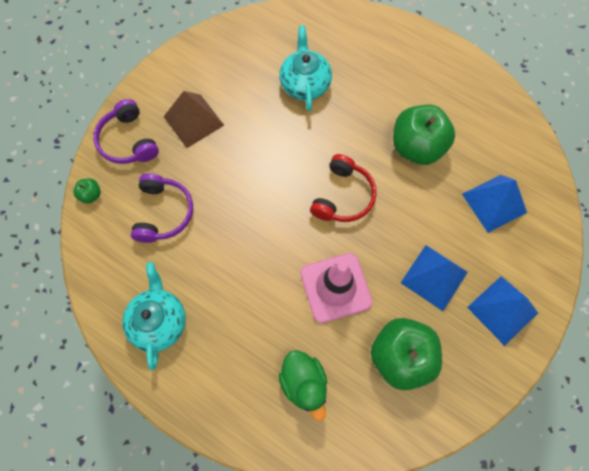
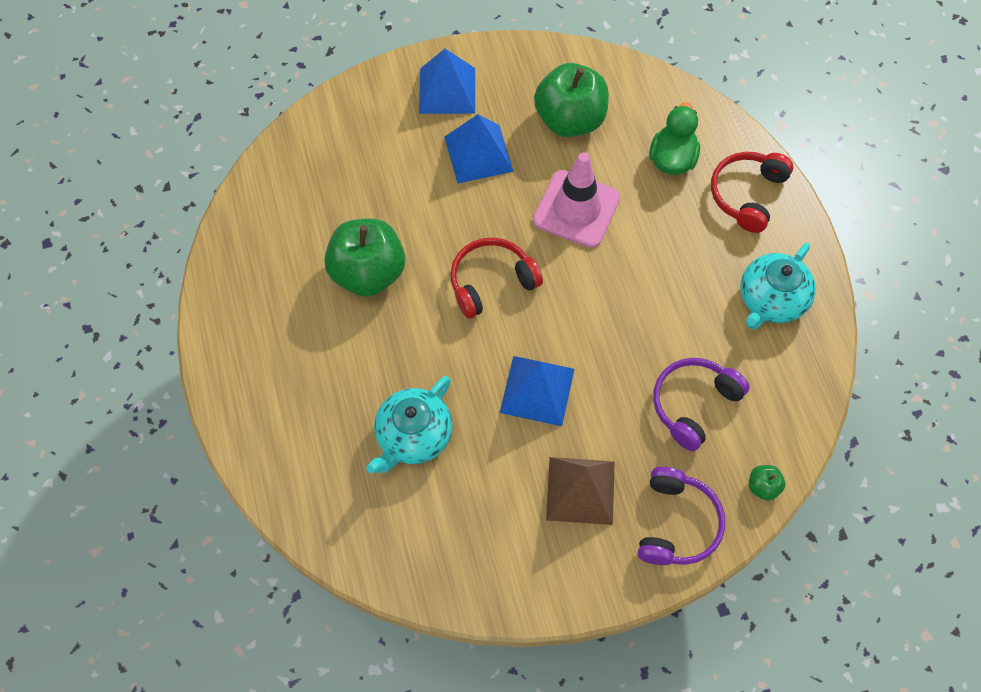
camera: 140 degrees left, 5 degrees down
(229, 396) = (747, 194): none -> red headphones
(494, 203) = (355, 170): blue pyramid -> blue pyramid (537, 390)

